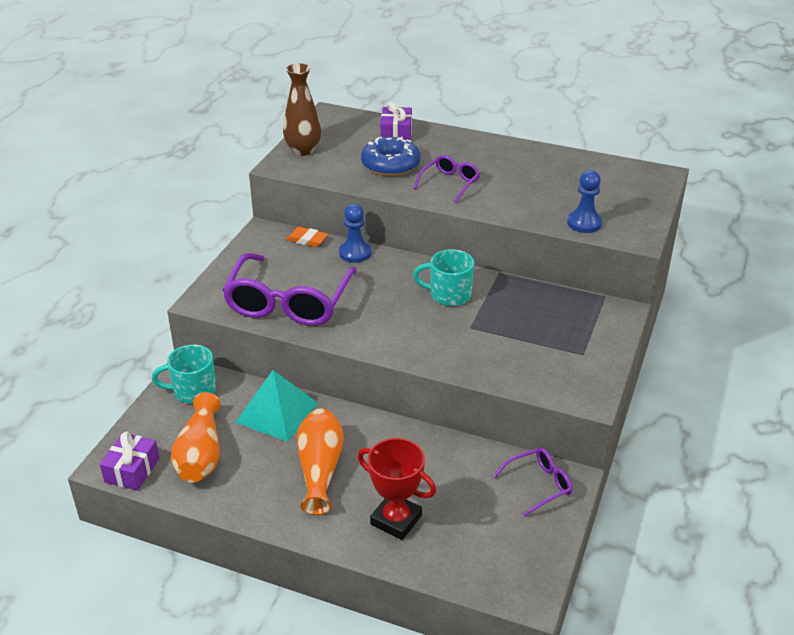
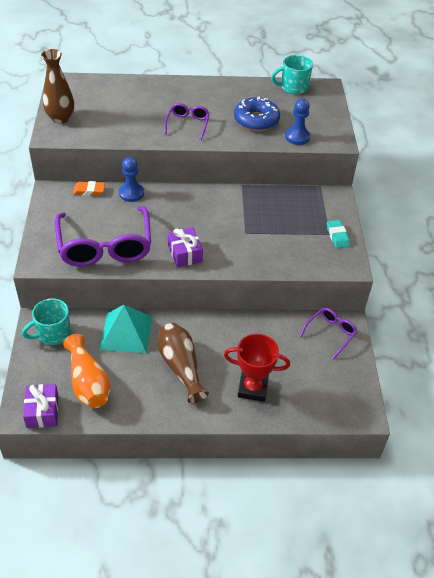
camera: 25 degrees left, 10 degrees up
(320, 469) = (181, 367): orange vase -> brown vase
(390, 165) = (135, 117): blue donut -> blue donut (256, 120)
(396, 134) = (124, 89): purple gift -> purple gift (185, 253)
(449, 295) = (217, 211): turquoise mug -> turquoise mug (293, 87)
(593, 359) = (337, 236): none -> turquoise eraser

